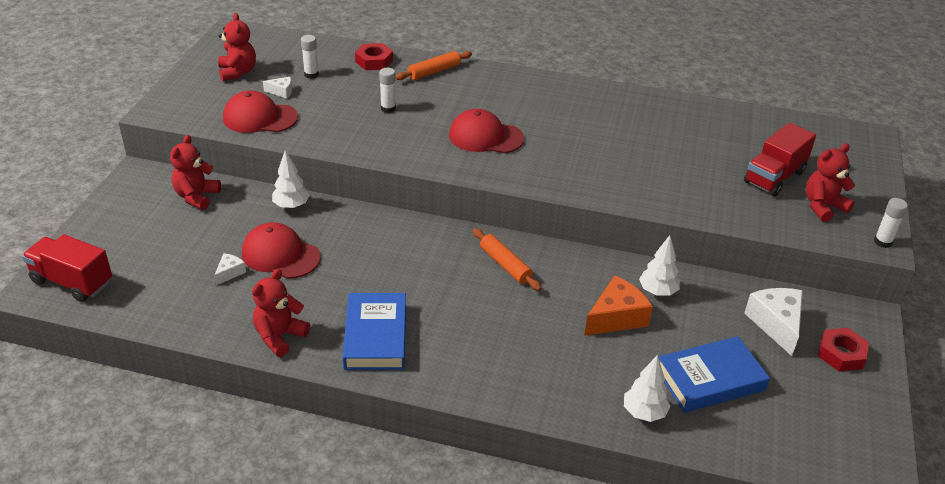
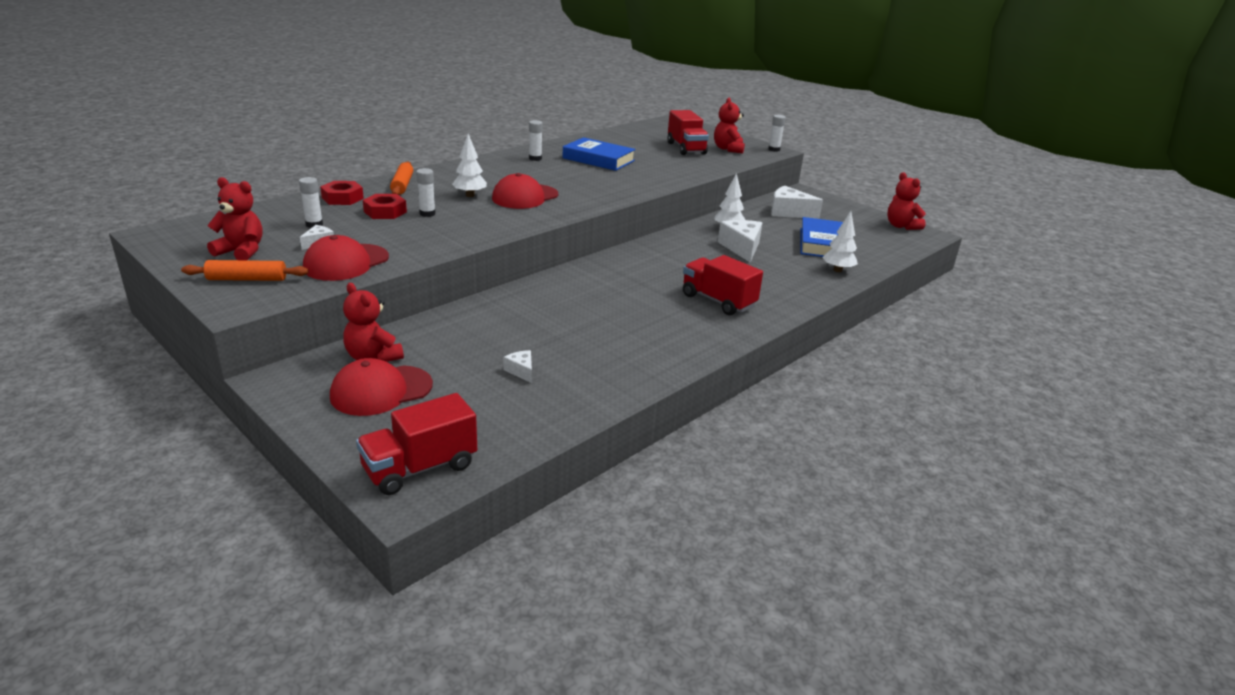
camera: 60 degrees left, 10 degrees down
(280, 255) = (526, 340): red cap -> red cap (381, 391)
(280, 336) = (639, 371): red teddy bear -> red teddy bear (901, 226)
(291, 206) = (460, 316): white tree -> white tree (470, 195)
(375, 336) = (681, 331): blue book -> blue book (598, 159)
(462, 341) = (718, 301): none -> red truck
(505, 265) = (649, 261): orange rolling pin -> orange rolling pin (247, 279)
(593, 103) = (535, 158): none -> white glue stick
(616, 317) = (741, 248): orange cheese -> white cheese
(841, 354) = (827, 208): red nut -> red nut (385, 212)

